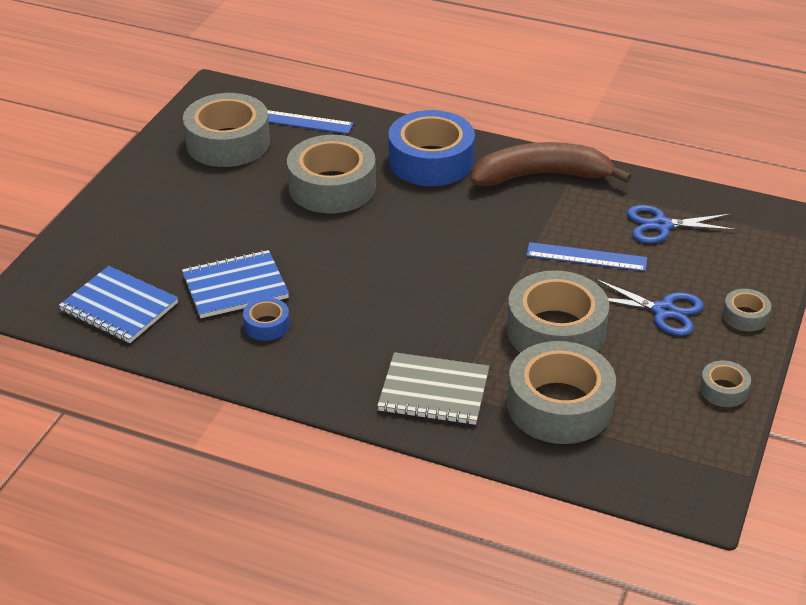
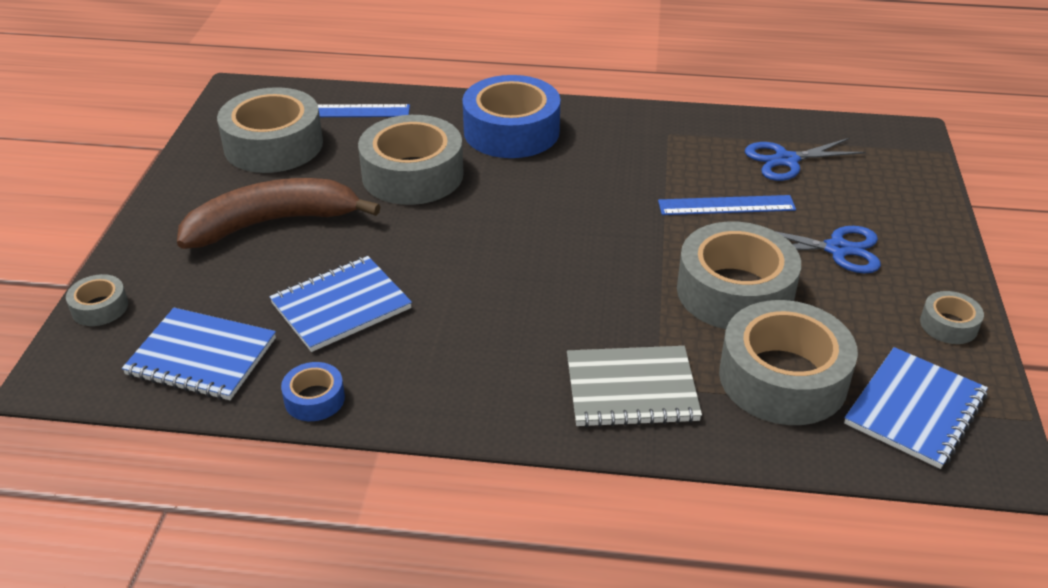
camera: 15 degrees left, 0 degrees up
(266, 325) = (397, 345): blue tape -> blue tape (314, 399)
(542, 176) = (637, 129): brown banana -> brown banana (273, 223)
(654, 449) = (914, 409): none -> blue notebook
(745, 316) = (923, 240): grey tape -> grey tape (100, 307)

